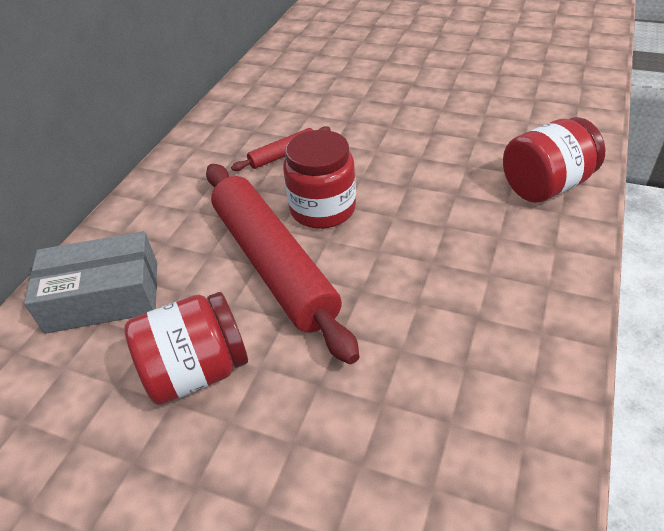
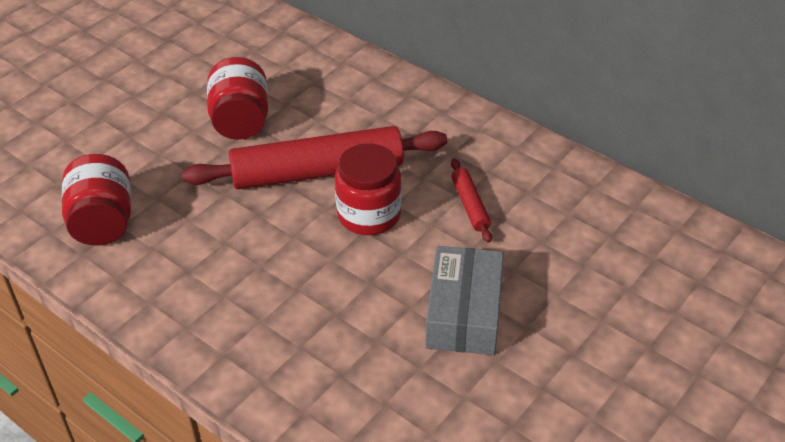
camera: 105 degrees right, 0 degrees up
(103, 296) = (339, 83): grey box -> grey box (464, 312)
(545, 186) = (306, 389): red jar -> red jar (103, 222)

